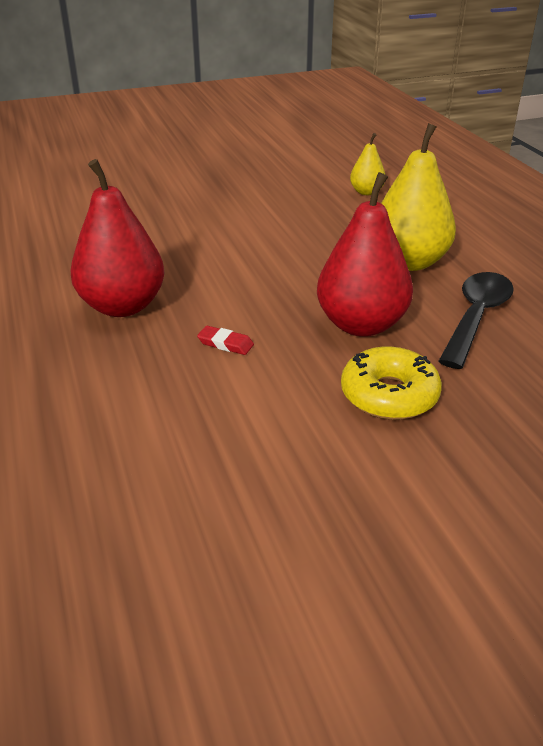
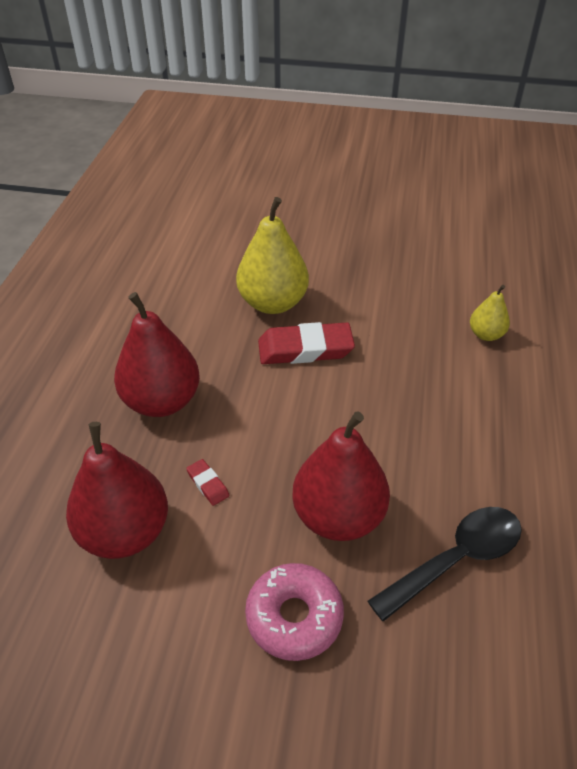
camera: 30 degrees right, 10 degrees up
(177, 401) = (125, 532): none -> red pear
(226, 237) = (305, 349): none -> red eraser
(389, 395) = (294, 617): yellow donut -> pink donut
(409, 262) = (450, 452): yellow pear -> yellow pear (273, 303)

